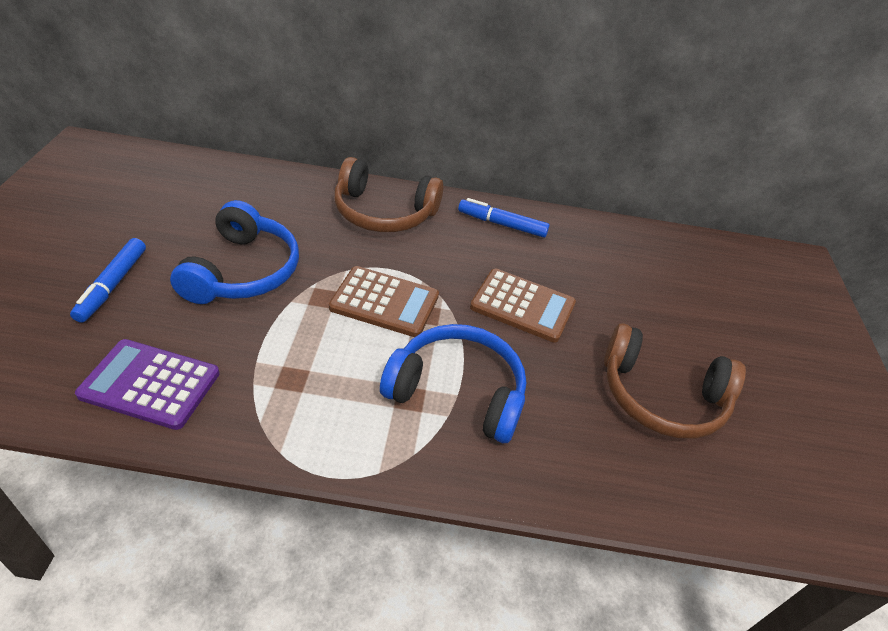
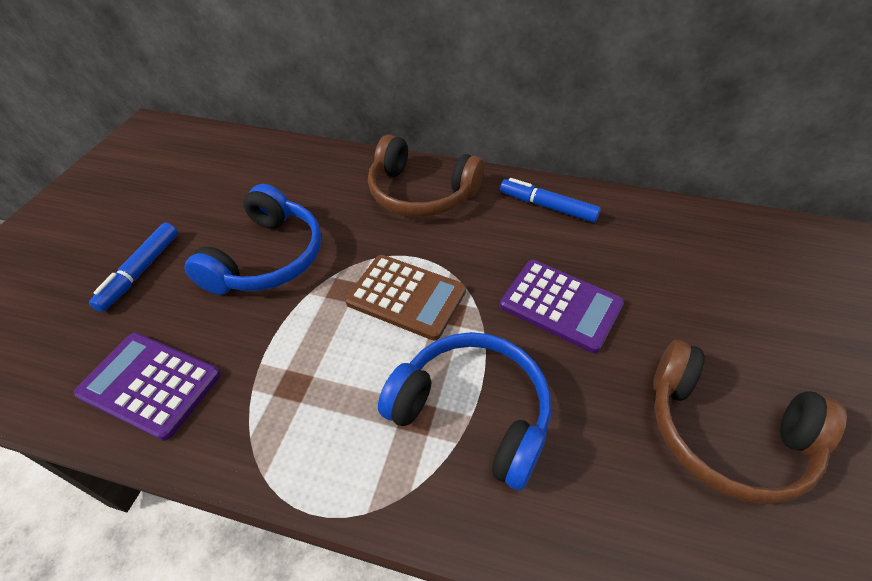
camera: 15 degrees right, 5 degrees up
(522, 306) = (560, 305): brown calculator -> purple calculator

